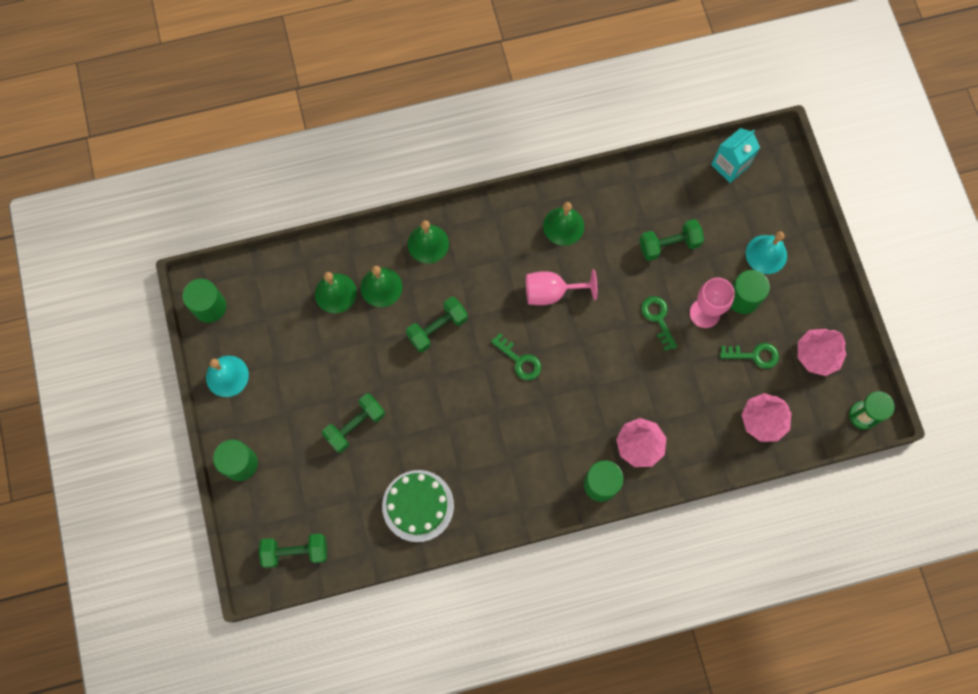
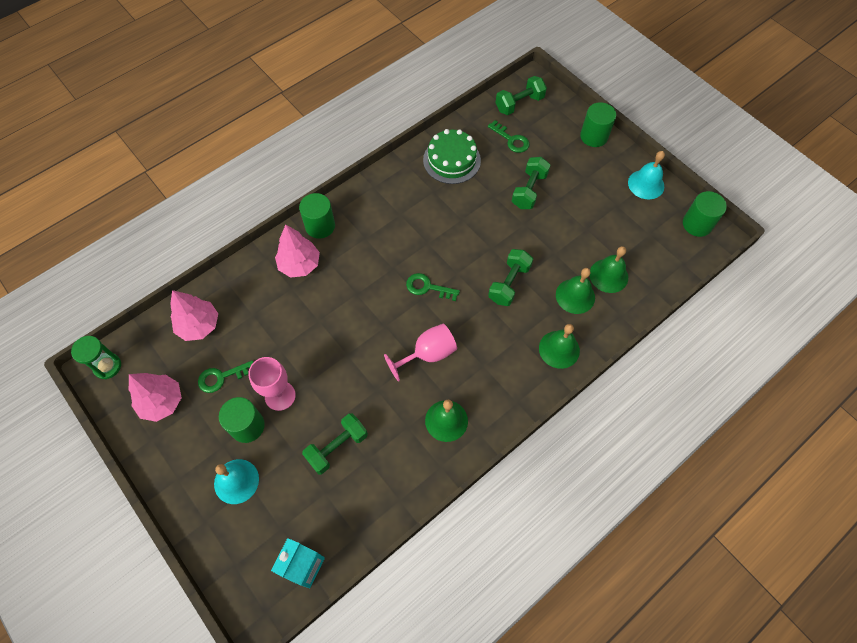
camera: 155 degrees right, 10 degrees down
(658, 318) = (322, 372): green key -> green key (511, 140)

